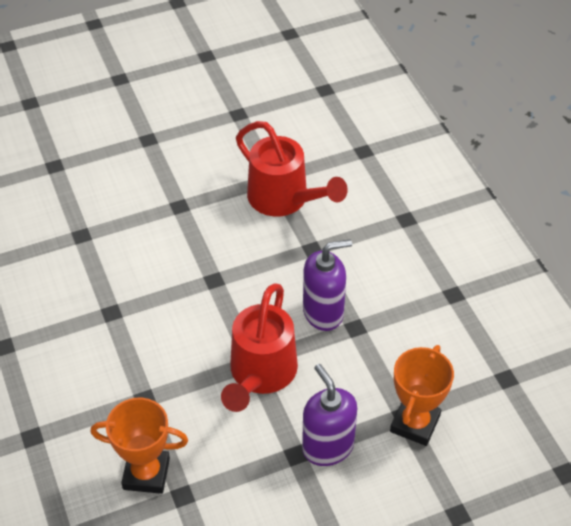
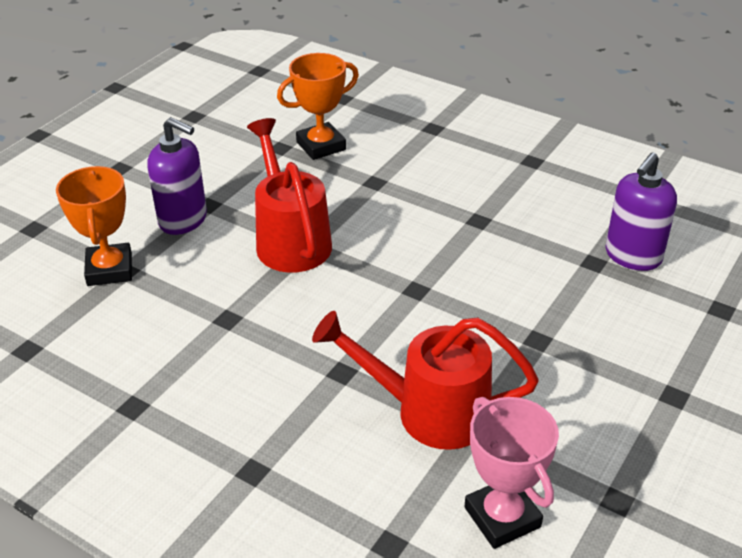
camera: 145 degrees right, 10 degrees down
(299, 134) = (502, 517): none -> pink trophy
(323, 312) = (273, 315): purple soap dispenser -> purple soap dispenser (632, 256)

